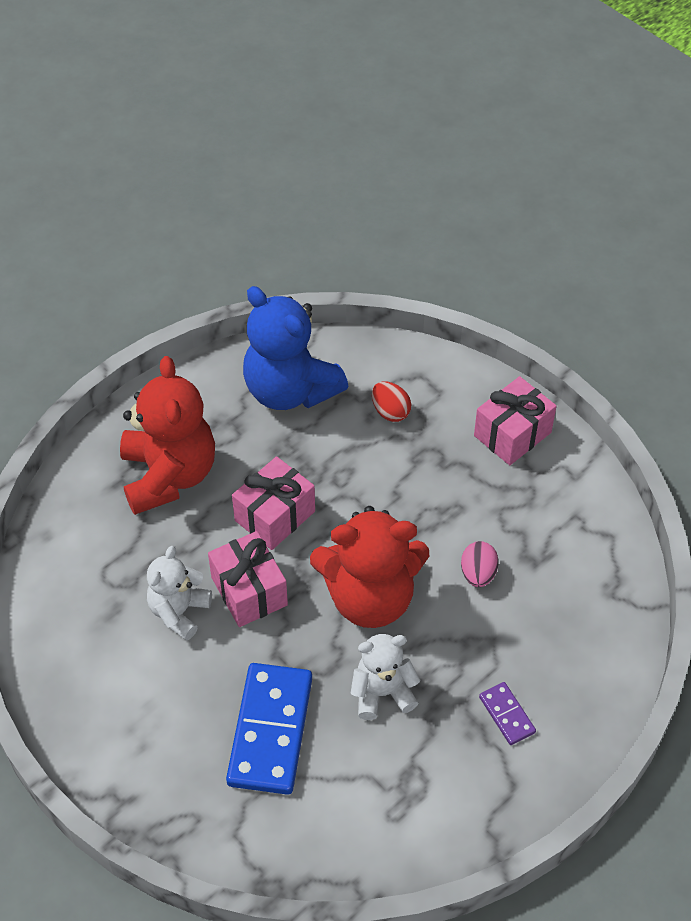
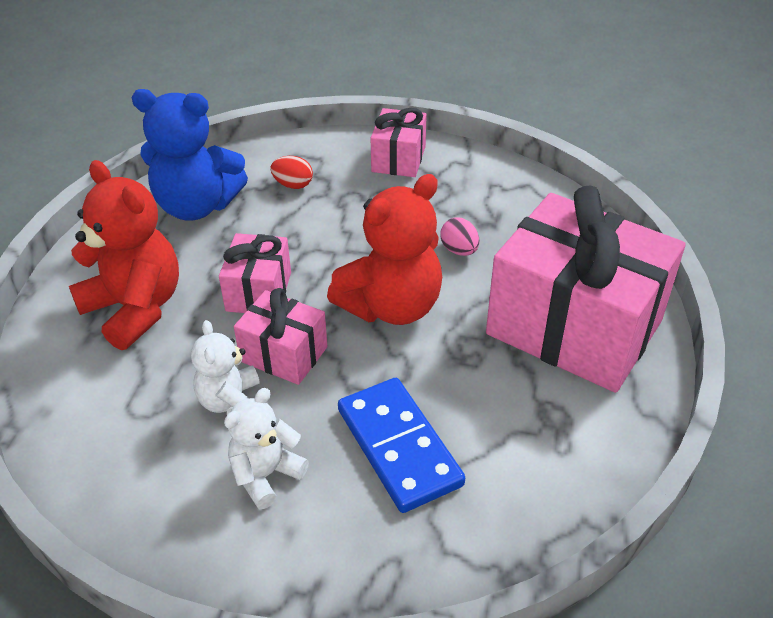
camera: 35 degrees left, 10 degrees down
(382, 693) = (465, 365): white teddy bear -> white teddy bear (266, 475)
(507, 715) = (574, 327): purple domino -> pink gift

